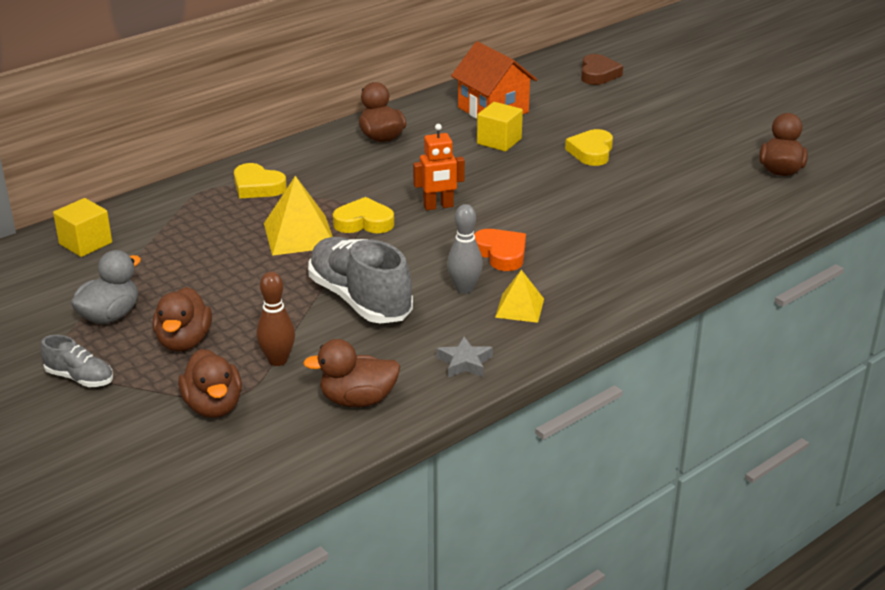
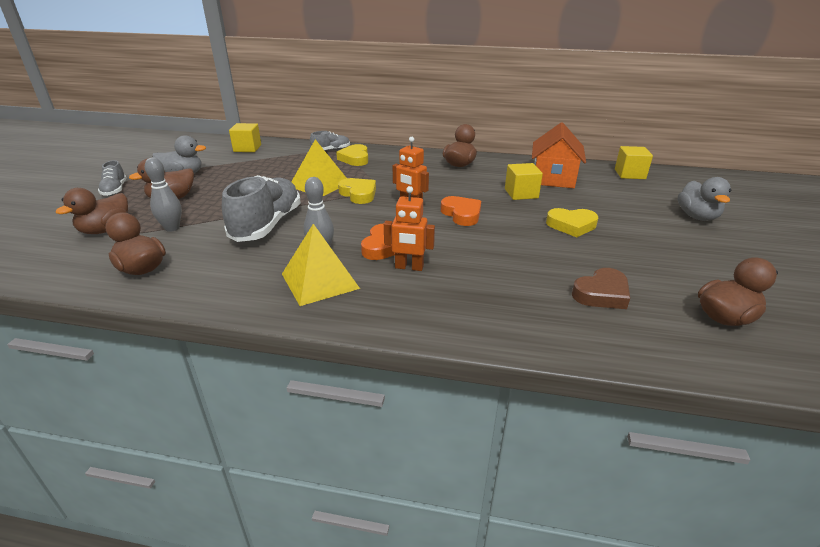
camera: 50 degrees right, 0 degrees up
(201, 191) = (331, 150): none -> grey shoe
(278, 360) = (172, 228): brown bowling pin -> grey bowling pin
(465, 362) = (221, 288): grey star -> none
(495, 189) = (461, 214): none -> orange heart
(519, 308) = (320, 281): yellow pyramid -> yellow pyramid, size x1.61
(542, 72) = (629, 174): none -> yellow cube
(555, 257) = (409, 267): none -> orange robot
(591, 152) = (571, 225): yellow heart -> yellow heart turned 150 degrees counterclockwise
(598, 74) = (672, 189): brown heart -> brown heart (601, 294)
(654, 95) = (697, 216): none -> grey duck

